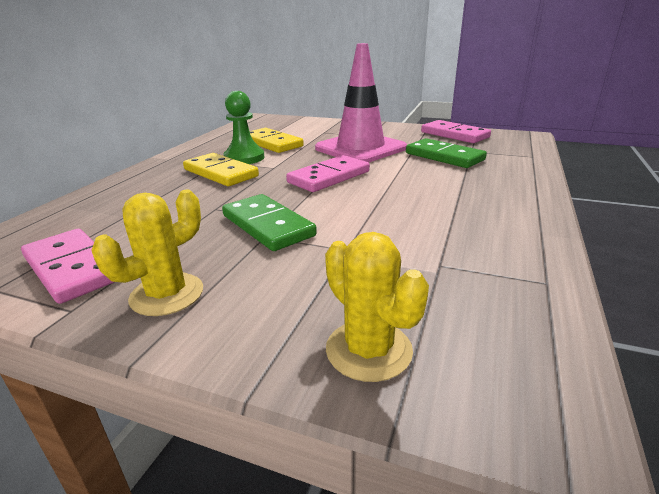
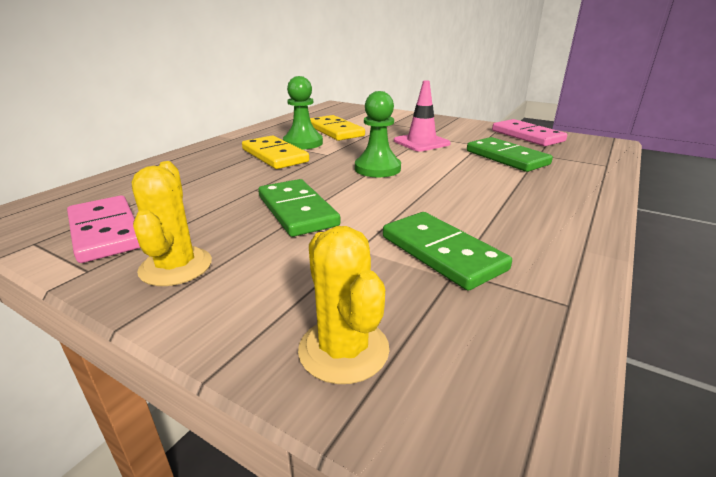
camera: 10 degrees right, 0 degrees up
(167, 294) = (176, 266): yellow cactus -> yellow cactus turned 60 degrees counterclockwise
(329, 177) = (377, 168): pink domino -> green pawn
(360, 148) = (421, 142): pink traffic cone -> pink traffic cone, size x0.60
(421, 250) = (442, 253): none -> green domino

